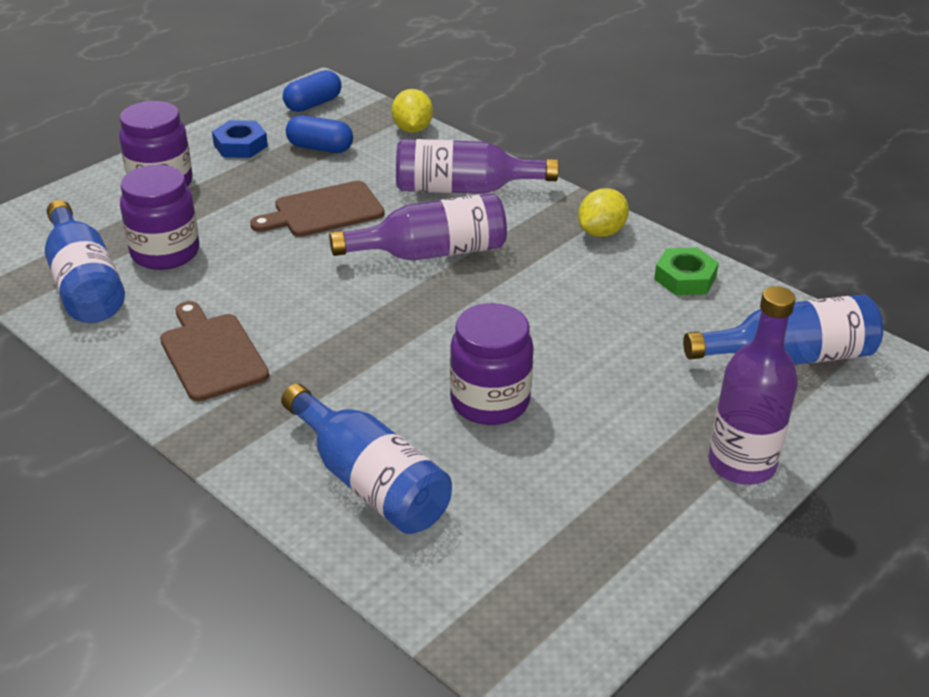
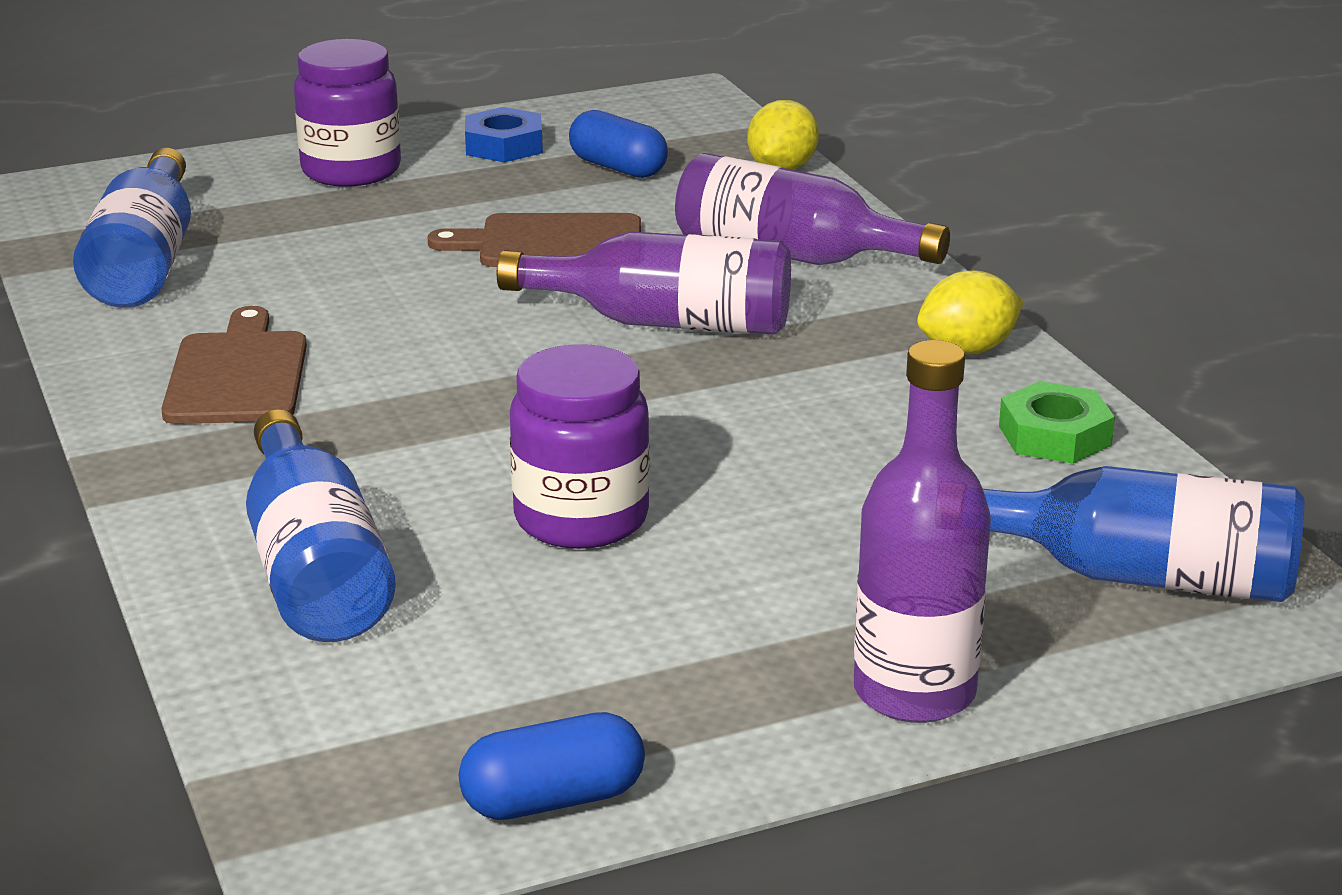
camera: 25 degrees right, 10 degrees down
(165, 253) = (283, 249): purple jar -> none
(313, 104) = (657, 114): blue capsule -> blue capsule (553, 799)

